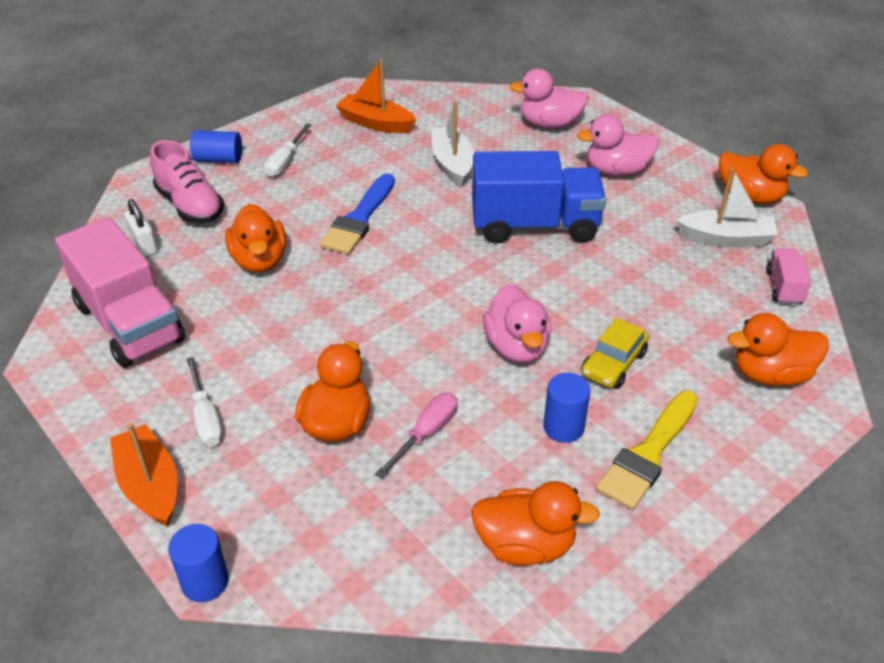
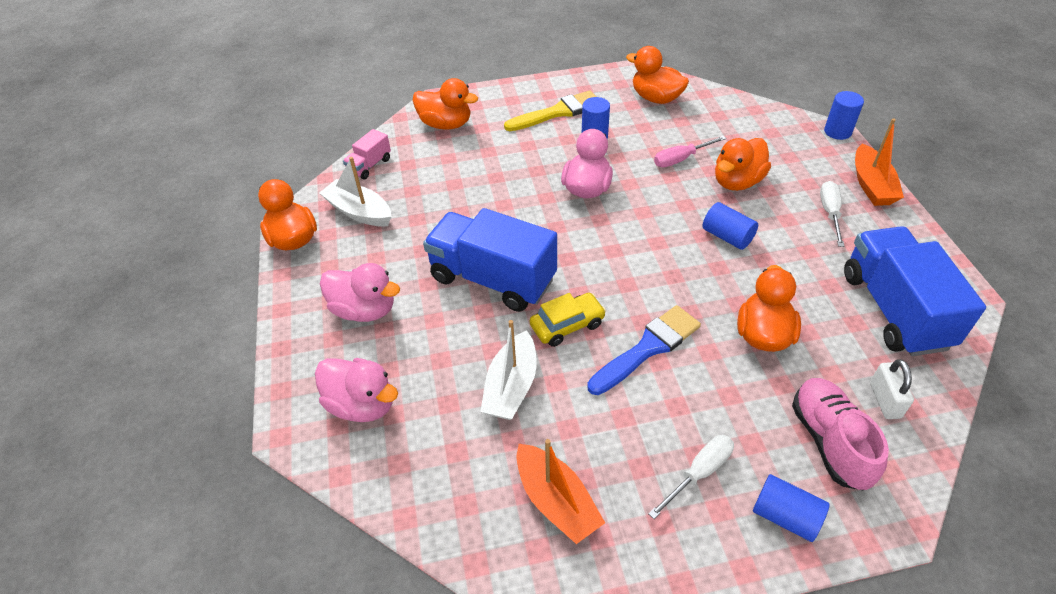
camera: 150 degrees left, 5 degrees up
(130, 323) = (894, 310): pink truck -> blue truck
(324, 343) = (727, 236): none -> blue cylinder
(613, 364) = (532, 159): yellow car -> yellow car (567, 325)

